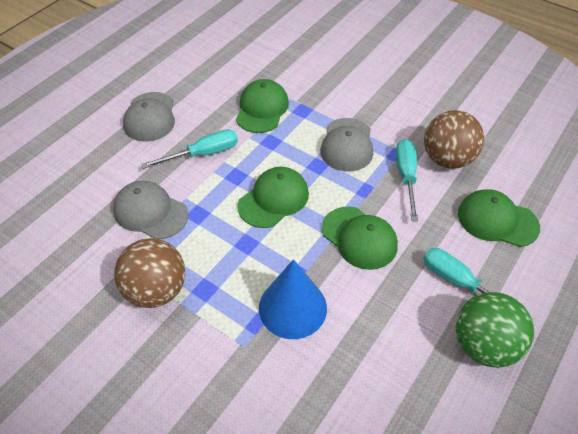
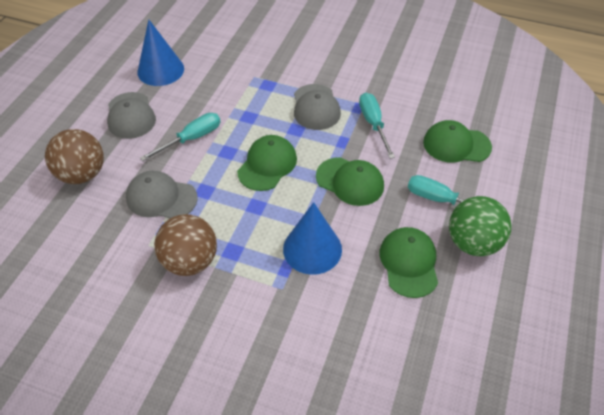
camera: 15 degrees left, 0 degrees up
(196, 74) = (160, 70): none -> blue cone
(262, 109) = (231, 90): green cap -> green cap (409, 263)
(447, 159) = (403, 103): brown ball -> brown ball (82, 174)

